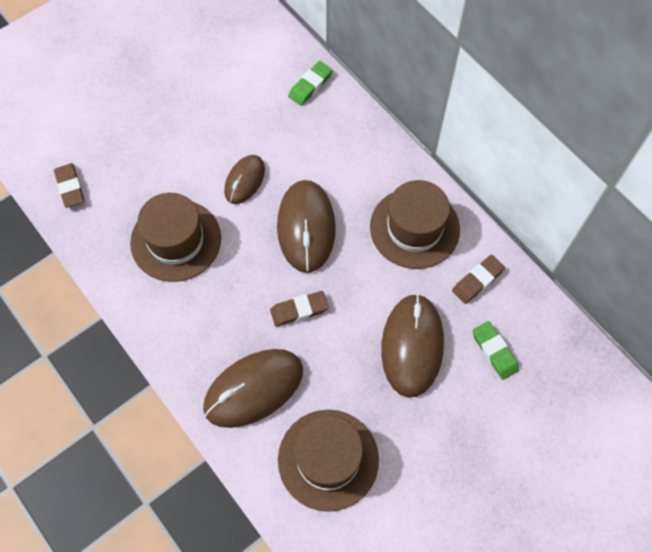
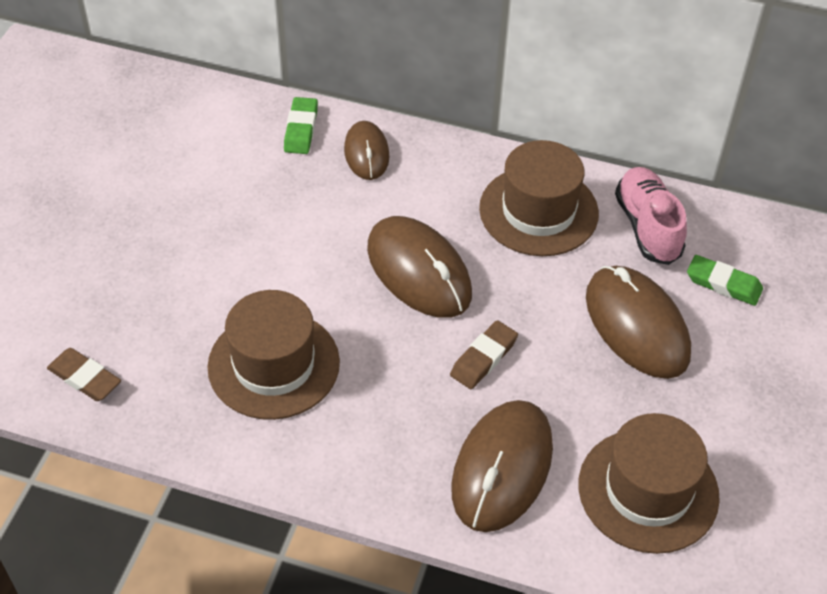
camera: 35 degrees left, 15 degrees down
(244, 180) = (305, 260): brown mouse -> brown mouse (366, 153)
(477, 280) = (647, 227): brown eraser -> pink shoe

